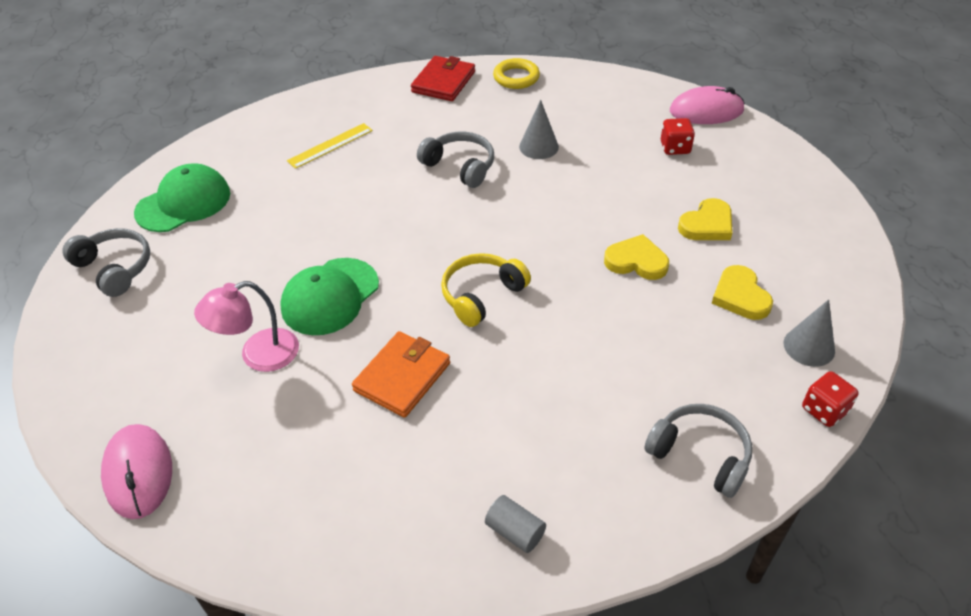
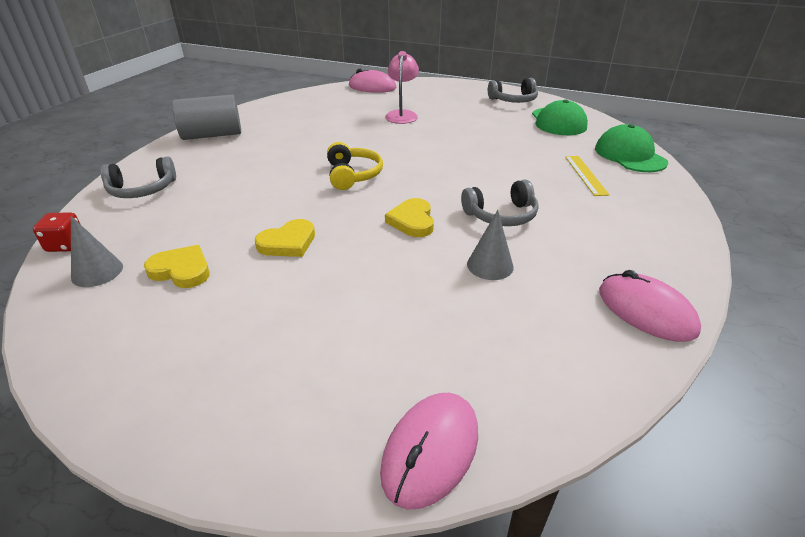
camera: 125 degrees right, 10 degrees down
(330, 296) = (419, 137): green cap -> green cap (629, 155)
(402, 377) = (333, 138): orange wallet -> none
(443, 82) = (664, 258): red wallet -> none
(515, 531) = (212, 135): grey cylinder -> grey cylinder, size x2.09
(516, 77) = (646, 311): yellow ring -> pink mouse
(675, 148) = (389, 359): red dice -> none
(707, 224) = (264, 304): yellow heart -> yellow heart (412, 221)

